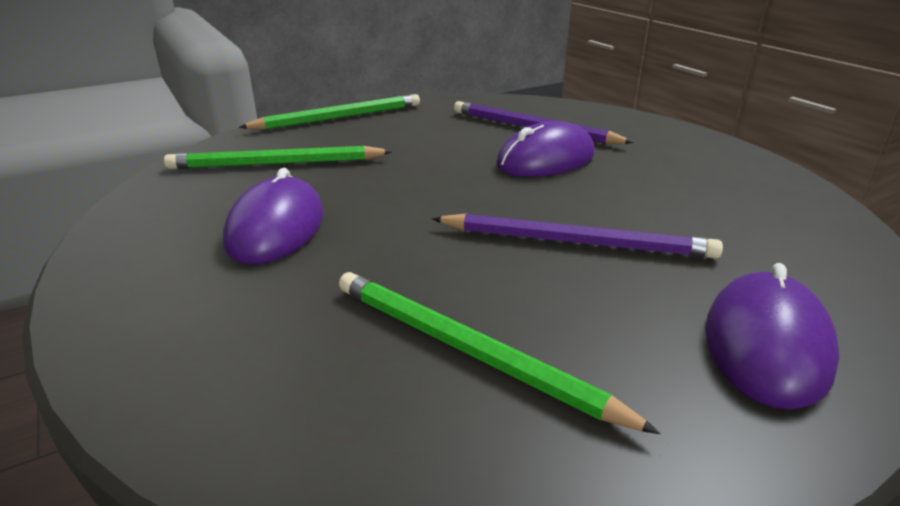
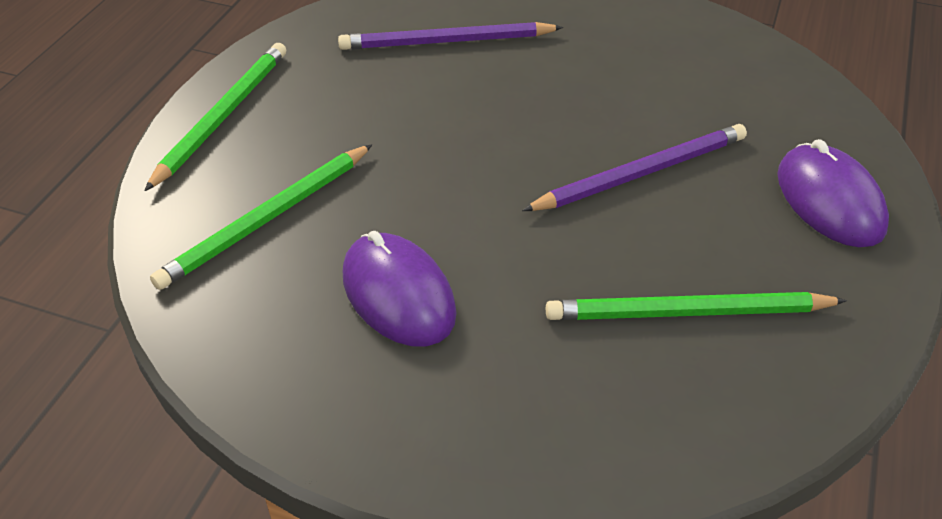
camera: 40 degrees left, 15 degrees up
(546, 159) = (510, 83): purple mouse -> none

